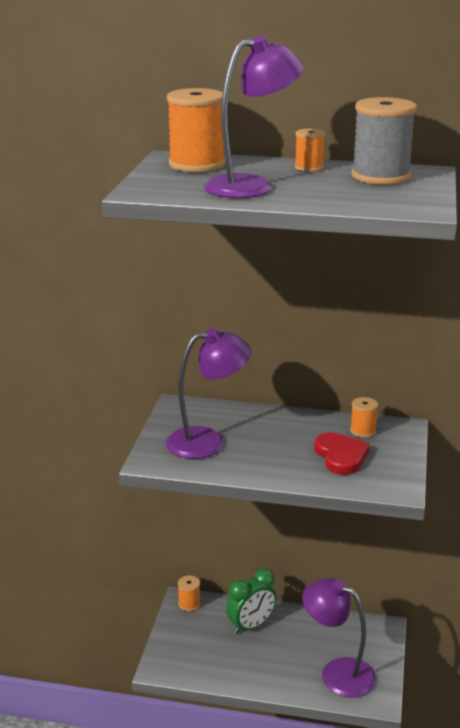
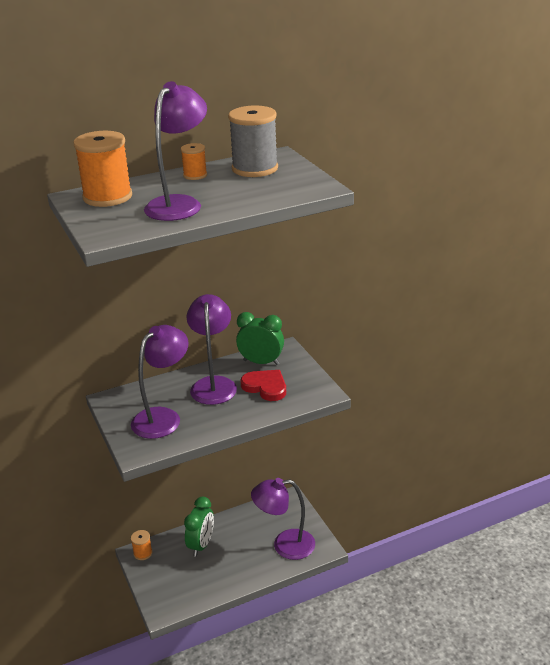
camera: 35 degrees left, 5 degrees up
(290, 432) = (214, 384): none -> purple lamp
(363, 431) = (261, 362): orange spool -> green clock

